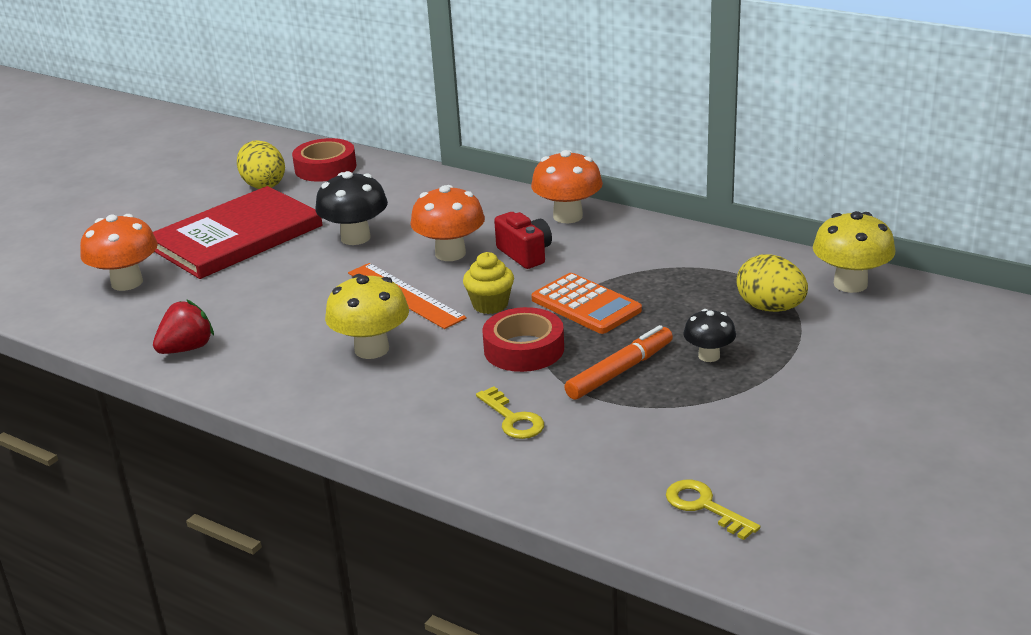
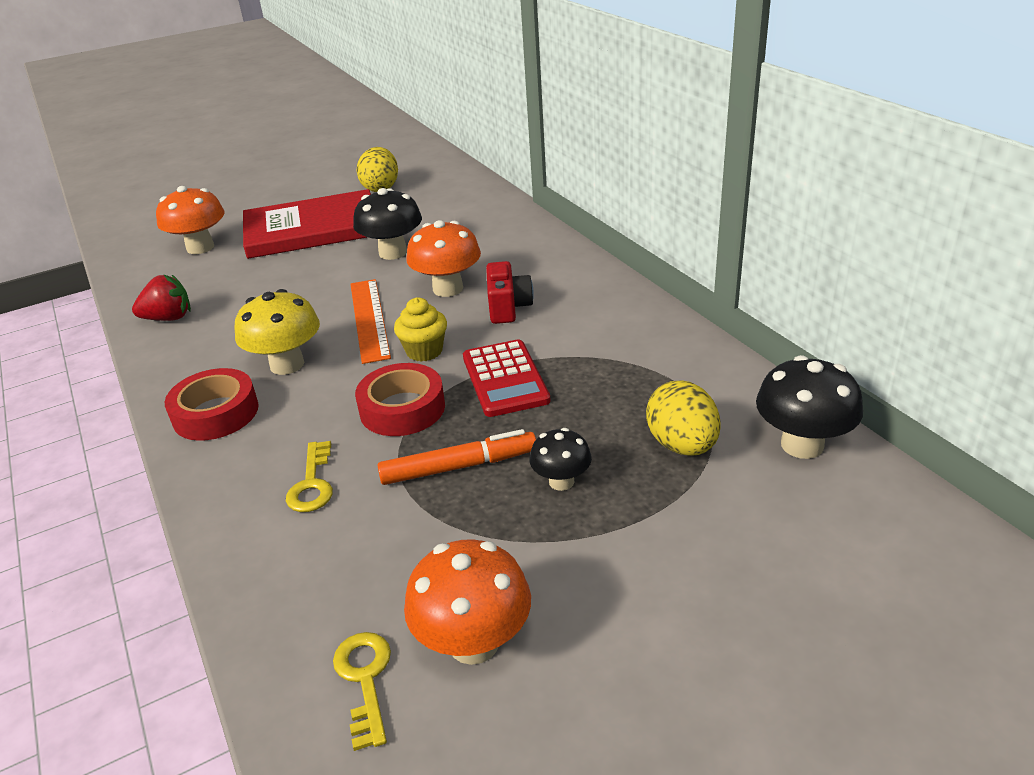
camera: 30 degrees right, 5 degrees up
(325, 168) = (440, 184): red tape -> red tape (215, 413)
(568, 216) = (585, 279): orange mushroom -> orange mushroom (474, 642)
(586, 305) = (505, 379): orange calculator -> red calculator
(850, 284) = (802, 445): yellow mushroom -> black mushroom

